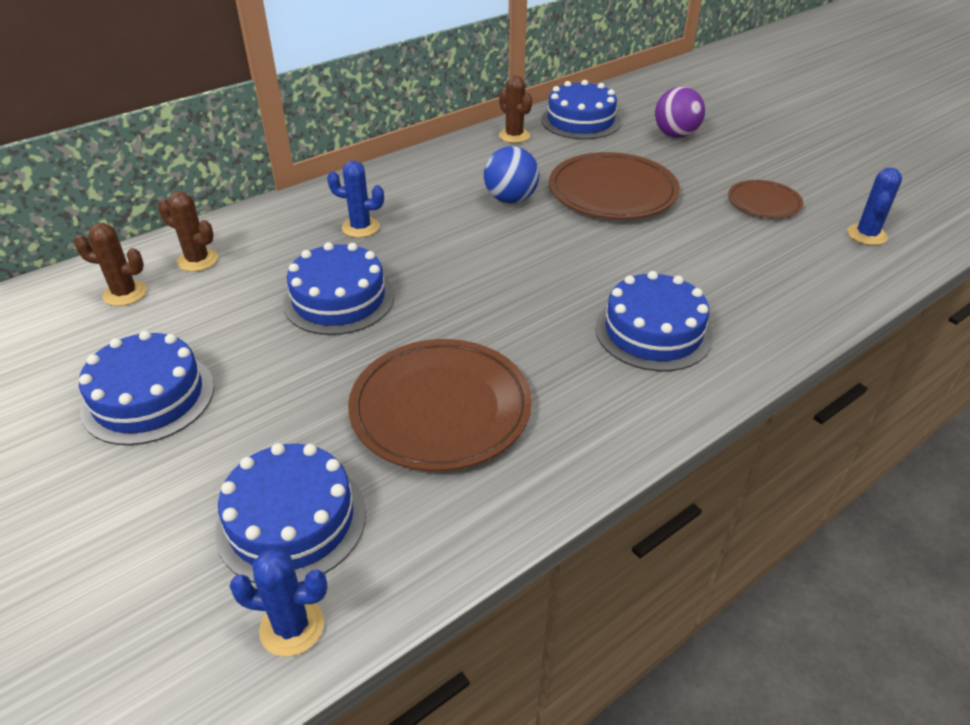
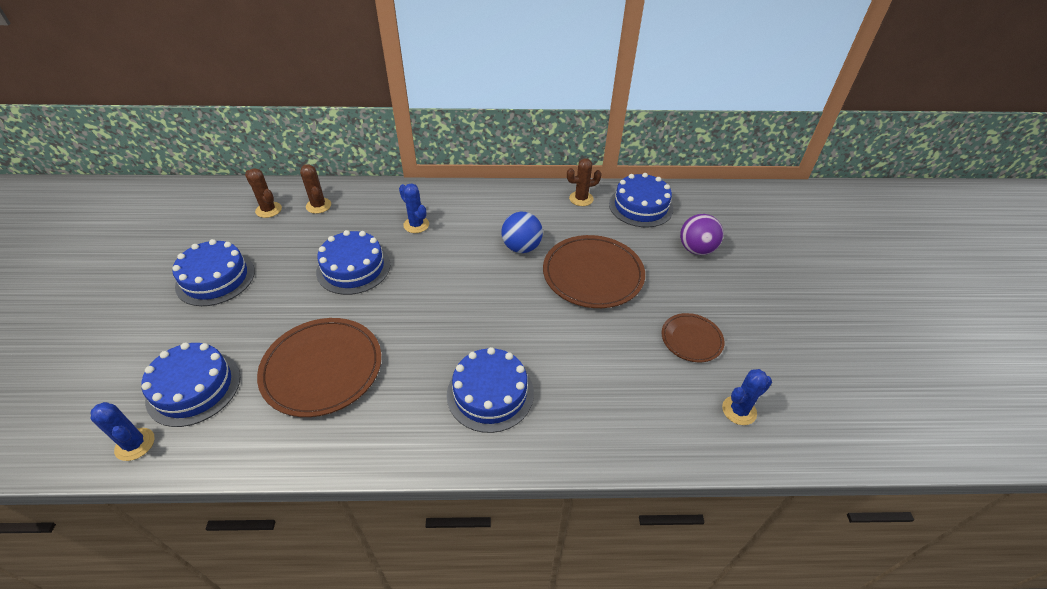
camera: 35 degrees right, 5 degrees up
(514, 136) = (581, 199): brown cactus -> brown cactus turned 75 degrees clockwise

